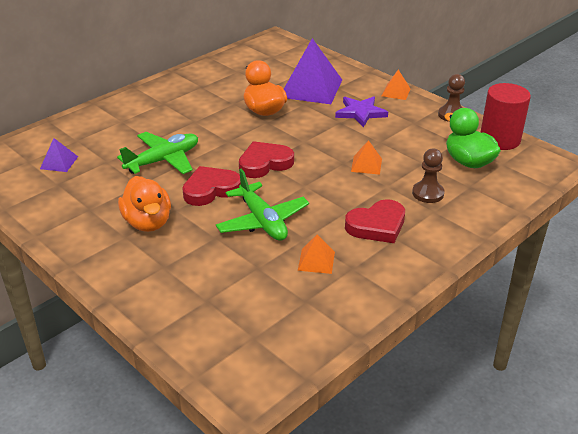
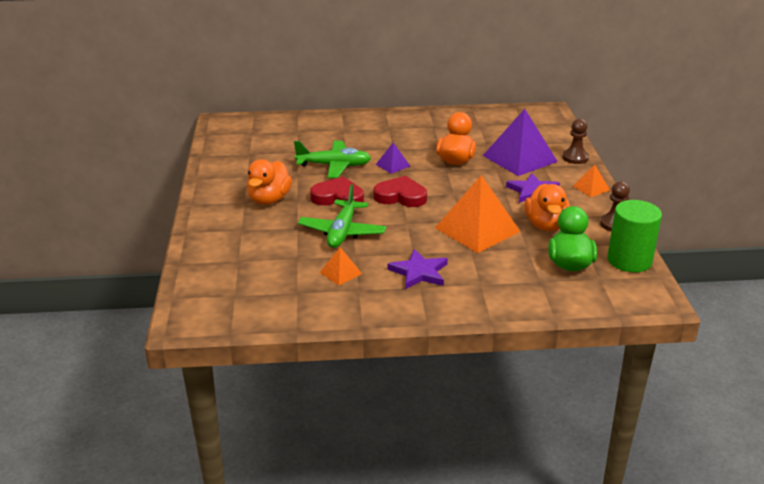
camera: 40 degrees right, 5 degrees down
(59, 162) = (268, 141): purple pyramid -> purple pyramid (393, 165)
(366, 165) = (477, 229): orange pyramid -> orange pyramid, size x2.14
(377, 225) = (419, 272): red heart -> purple star
(408, 137) = (546, 225): none -> orange duck
(428, 193) = (495, 270): brown pawn -> brown pawn (575, 158)
(499, 139) = (629, 260): red cylinder -> green cylinder

